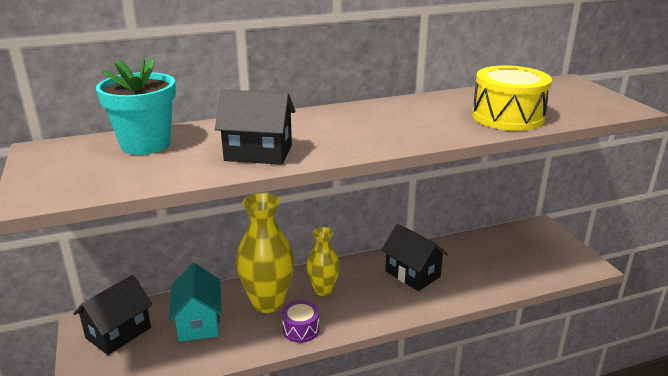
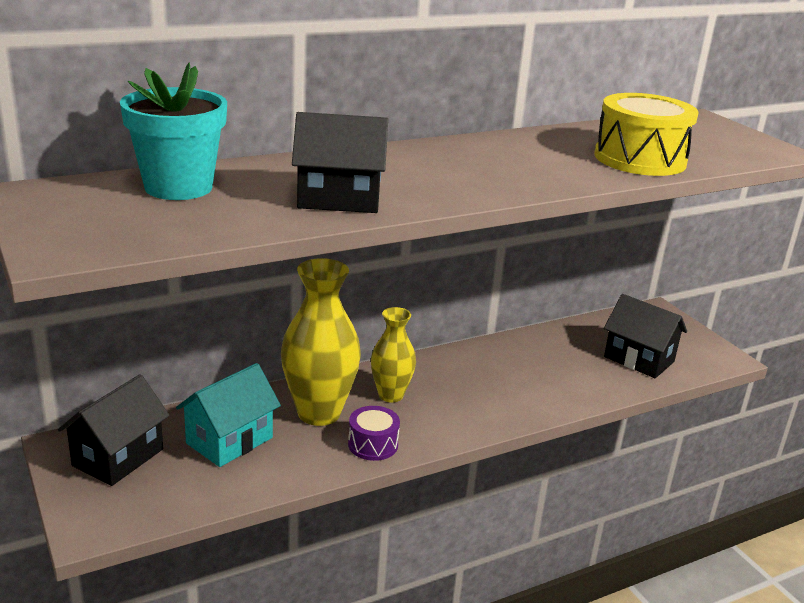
camera: 10 degrees left, 0 degrees up
(199, 322) = (229, 440): turquoise house -> turquoise house turned 60 degrees clockwise
(412, 274) = (504, 373): black house -> black house (639, 359)

